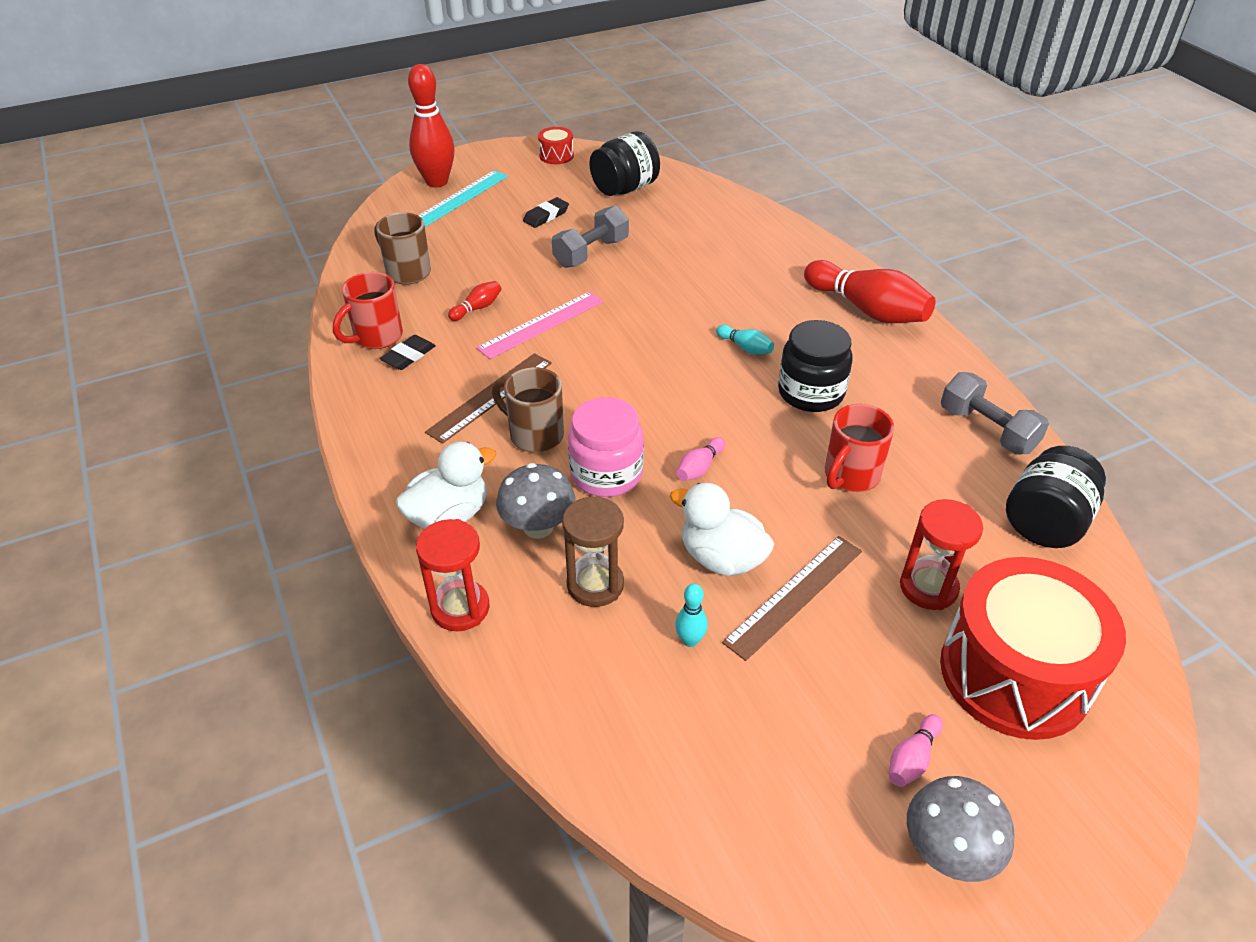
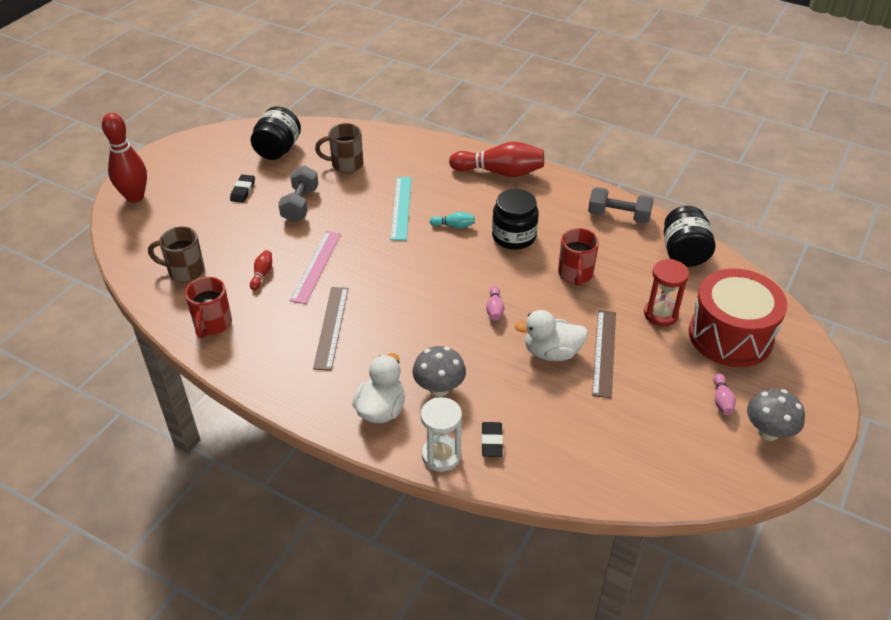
camera: 35 degrees left, 0 degrees up
(408, 356) = (249, 327): black eraser -> black eraser (491, 441)
(460, 198) = (166, 202): turquoise ruler -> turquoise ruler (401, 208)
(460, 608) = (441, 455): red hourglass -> white hourglass
(534, 435) = (383, 337): brown mug -> brown mug (346, 165)
(556, 156) = (205, 143): red drum -> none
(595, 584) = (501, 402): brown hourglass -> none
(606, 474) = (447, 338): pink jar -> none
(690, 640) = (576, 403): turquoise bowling pin -> none

